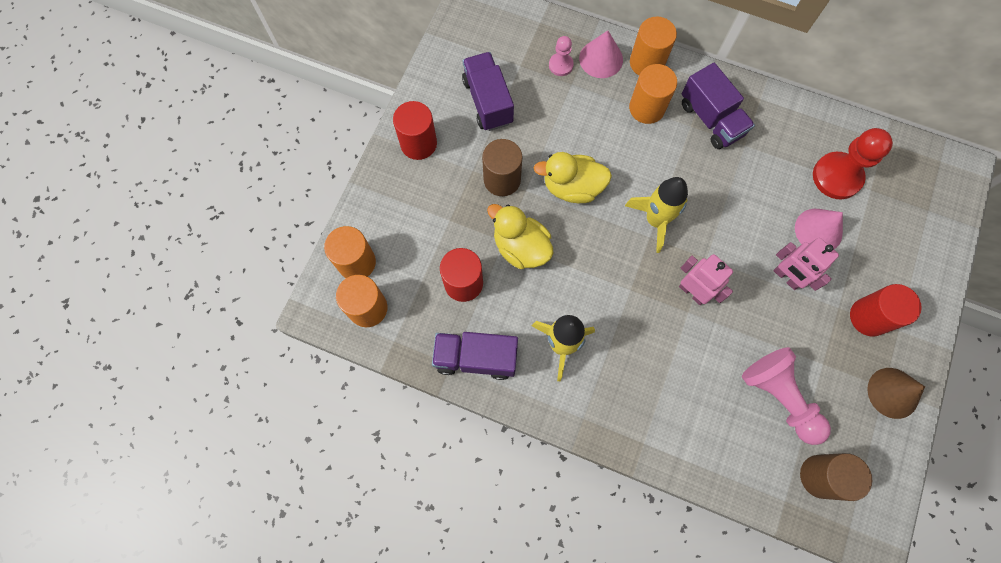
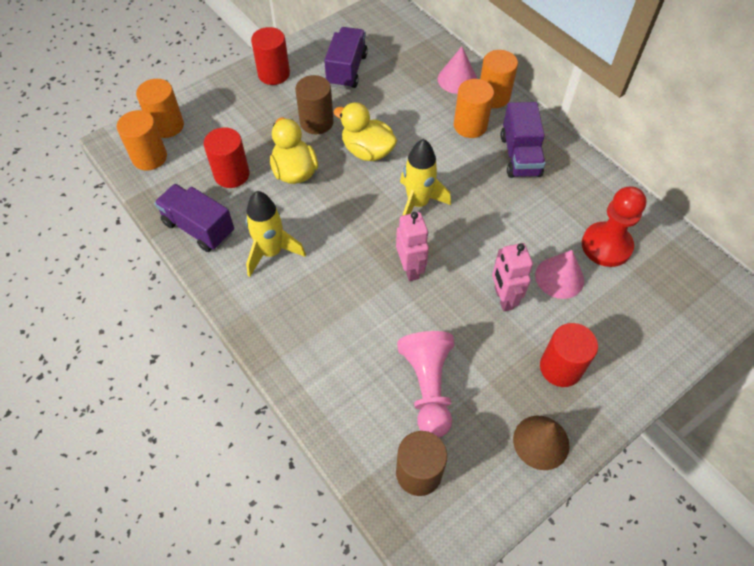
camera: 30 degrees right, 15 degrees down
(560, 65) = (421, 70): pink pawn -> none

